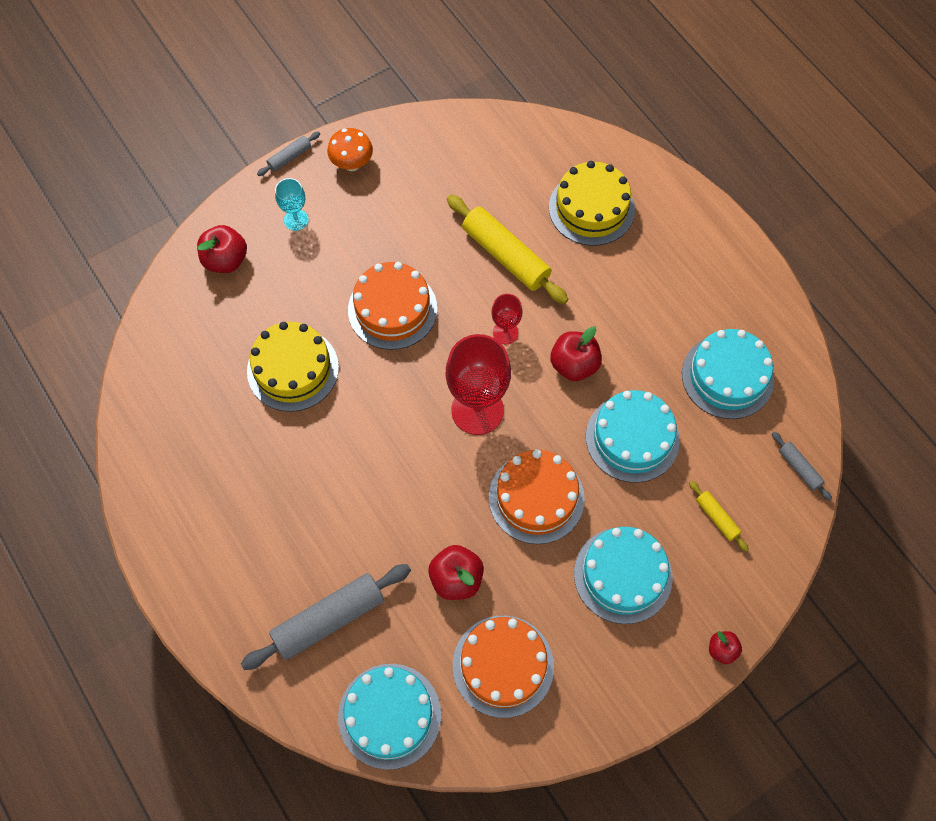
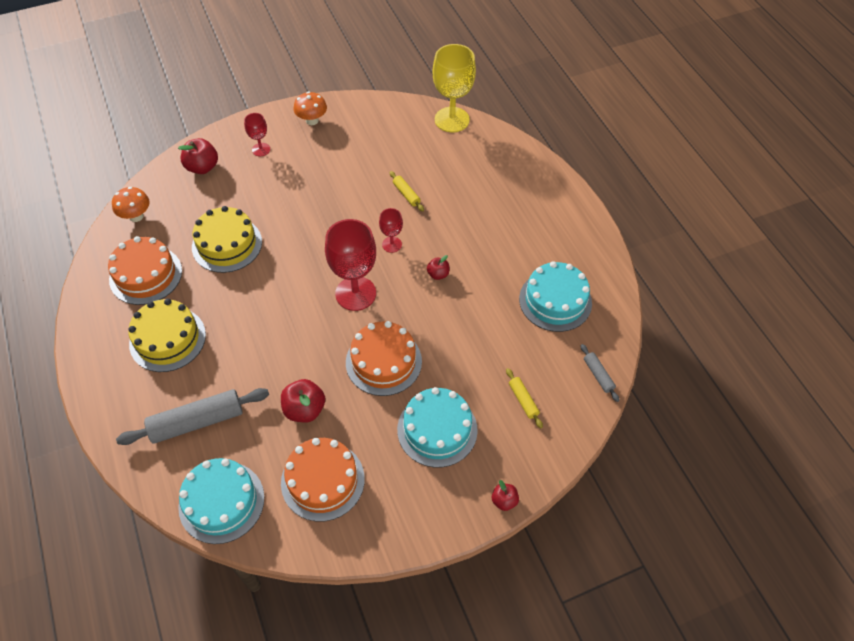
camera: 10 degrees right, 10 degrees down
(160, 349) = (136, 216): none -> orange mushroom
(289, 157) = (269, 110): grey rolling pin -> none
(296, 220) = (261, 149): turquoise goblet -> red goblet
(392, 309) = (312, 216): orange cake -> orange cake (145, 275)
(506, 256) = (406, 194): yellow rolling pin -> yellow rolling pin, size x0.49
(538, 132) = (452, 120): none -> yellow goblet
(574, 365) = (438, 274): red apple -> red apple, size x0.58
(591, 208) = (478, 173): yellow cake -> yellow cake (167, 339)
(632, 438) = (470, 332): turquoise cake -> none

